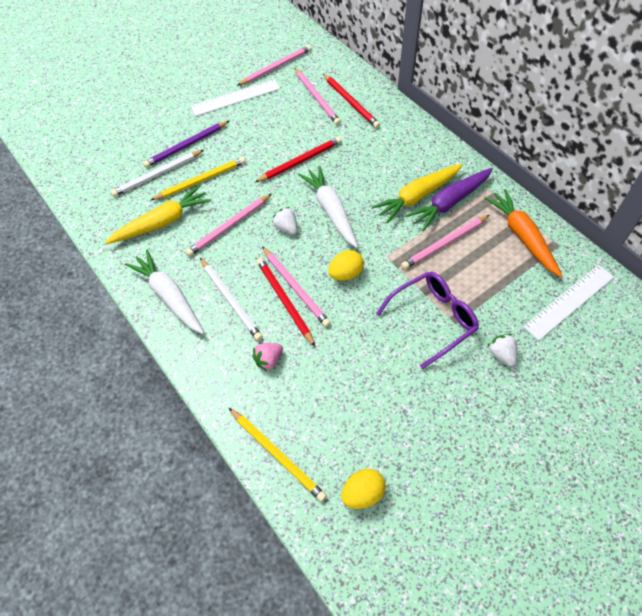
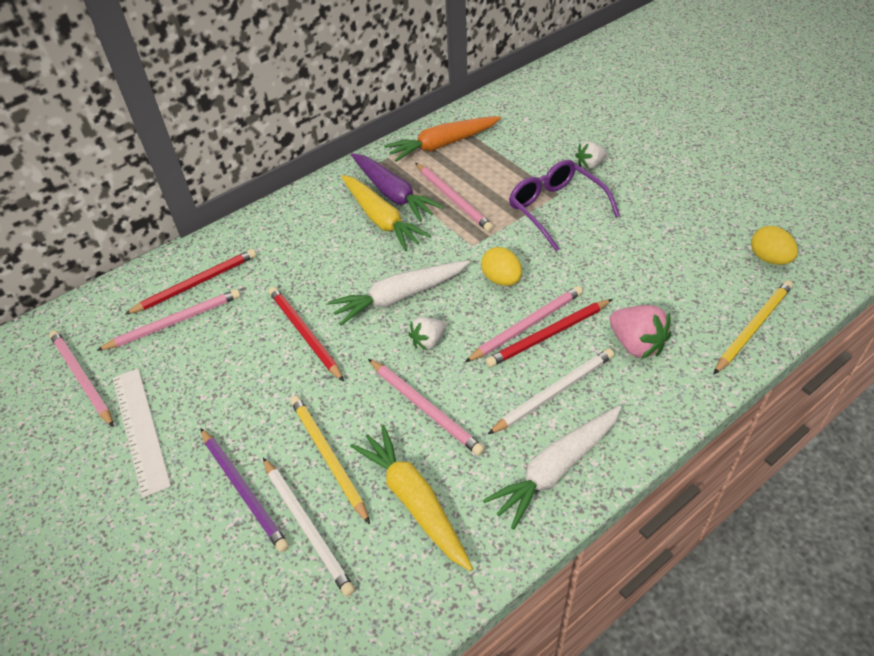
camera: 90 degrees left, 10 degrees down
(268, 360) = (636, 344): pink strawberry -> pink strawberry, size x1.56
(569, 301) = (522, 121): white ruler -> none

